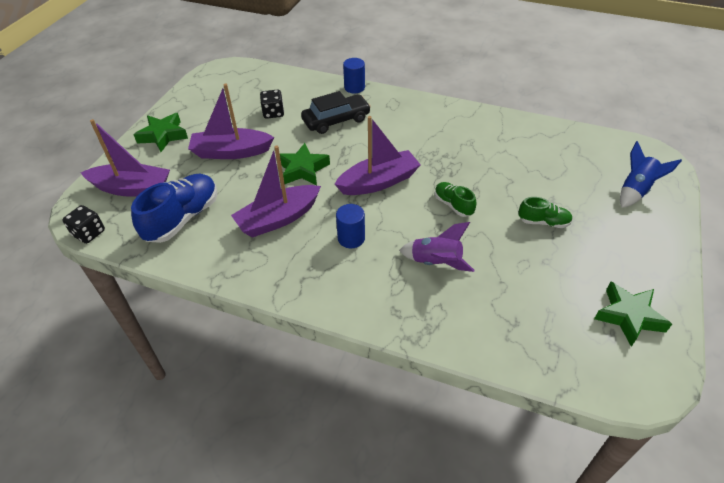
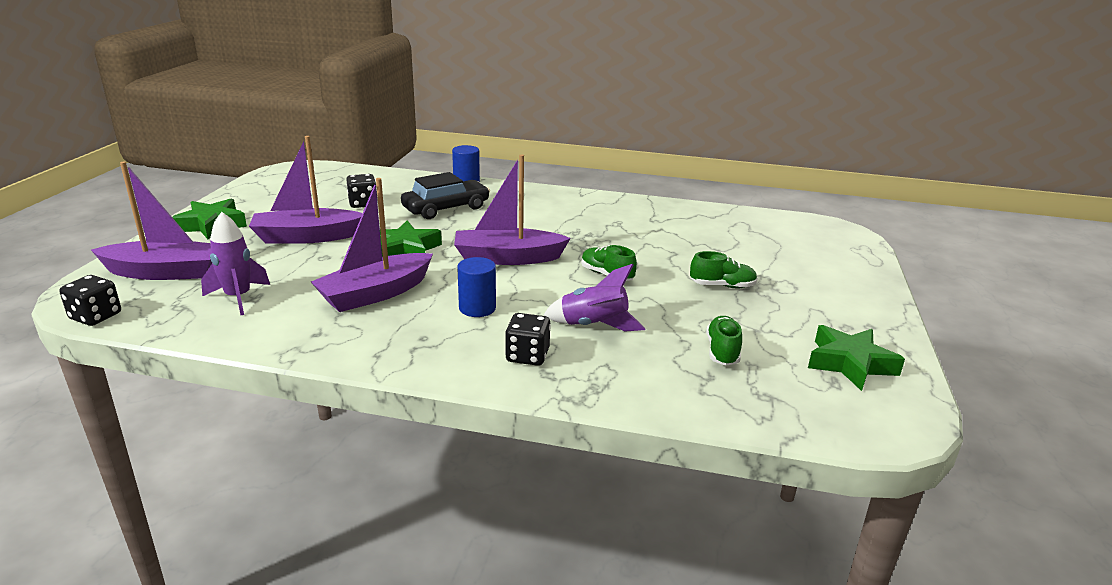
camera: 10 degrees left, 20 degrees down
(182, 218) = (238, 298): blue shoe -> purple rocket
(379, 182) = (507, 258): purple boat -> purple boat turned 150 degrees counterclockwise
(383, 292) = (527, 356): none -> black dice
(530, 296) = (722, 351): none -> green shoe
(635, 190) = (824, 257): blue rocket -> none

